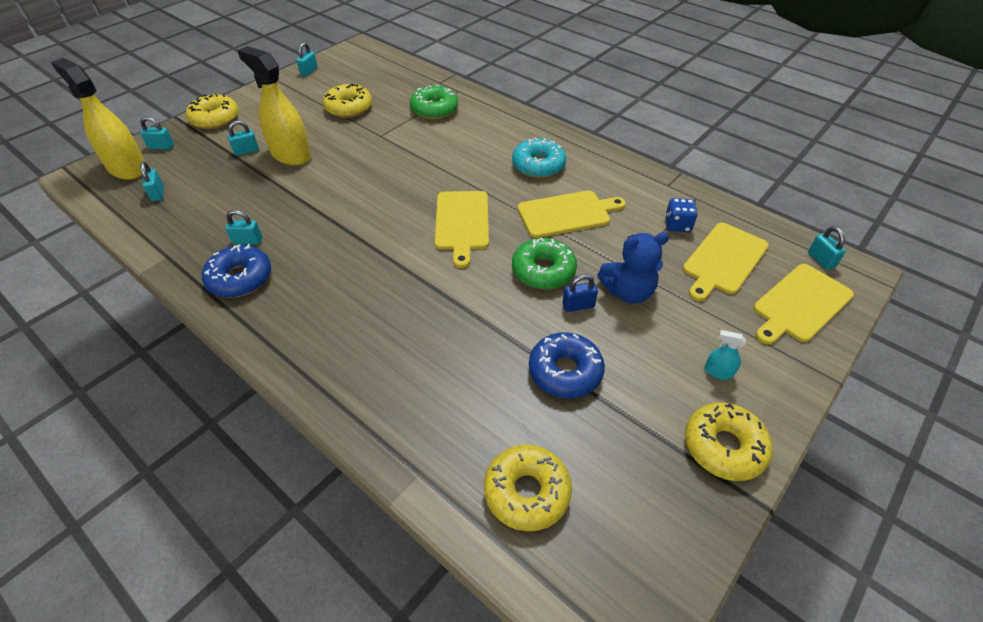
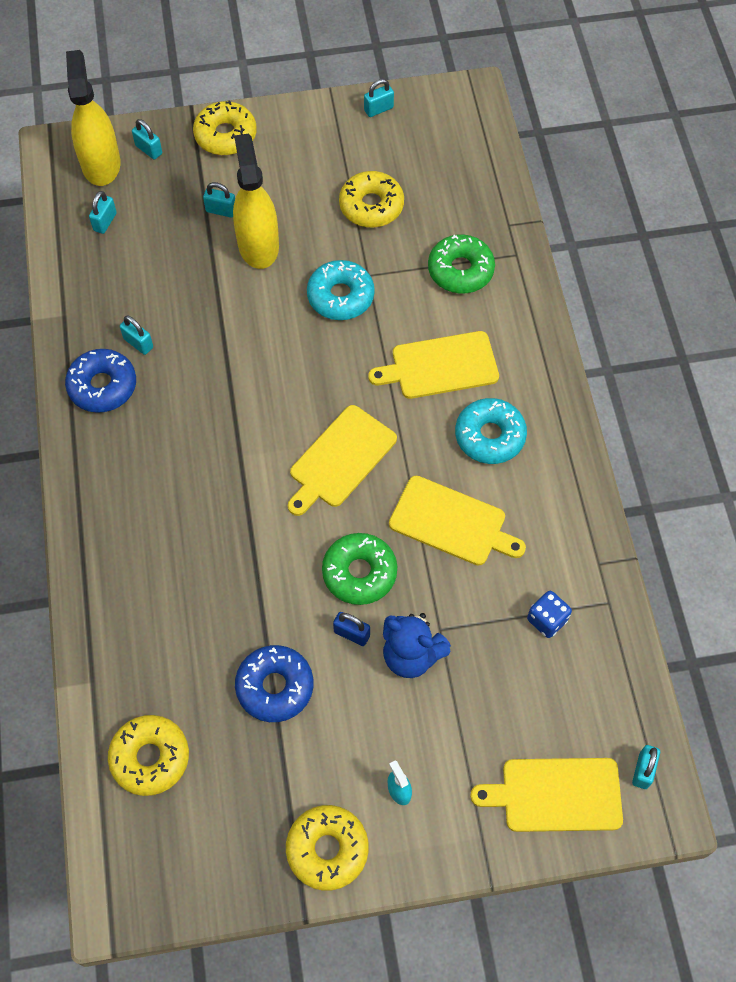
camera: 40 degrees right, 15 degrees up
(373, 152) = (340, 296): none -> turquoise donut
(723, 260) = (542, 694): yellow cutting board -> yellow cutting board (440, 366)

